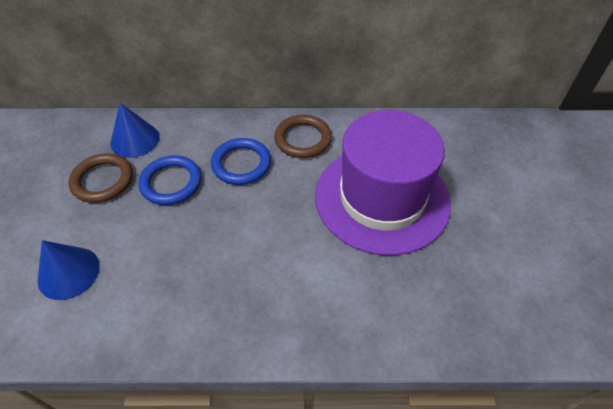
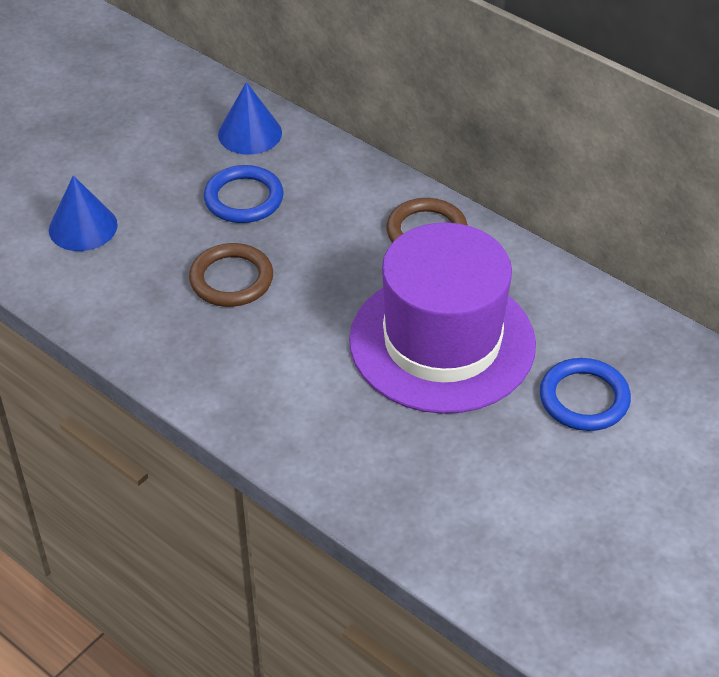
camera: 40 degrees right, 5 degrees down
(102, 180) = (182, 159): brown ring -> brown ring (231, 279)
(241, 164) = (332, 220): blue ring -> blue ring (584, 398)

